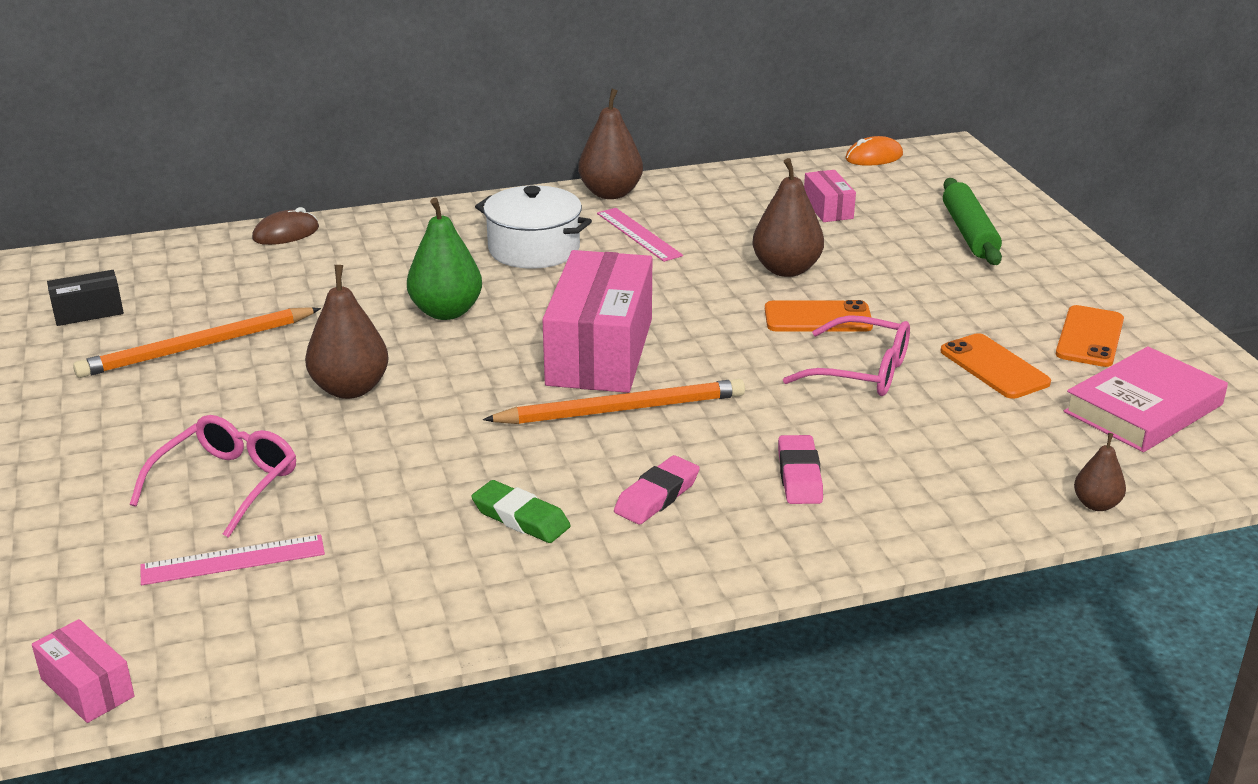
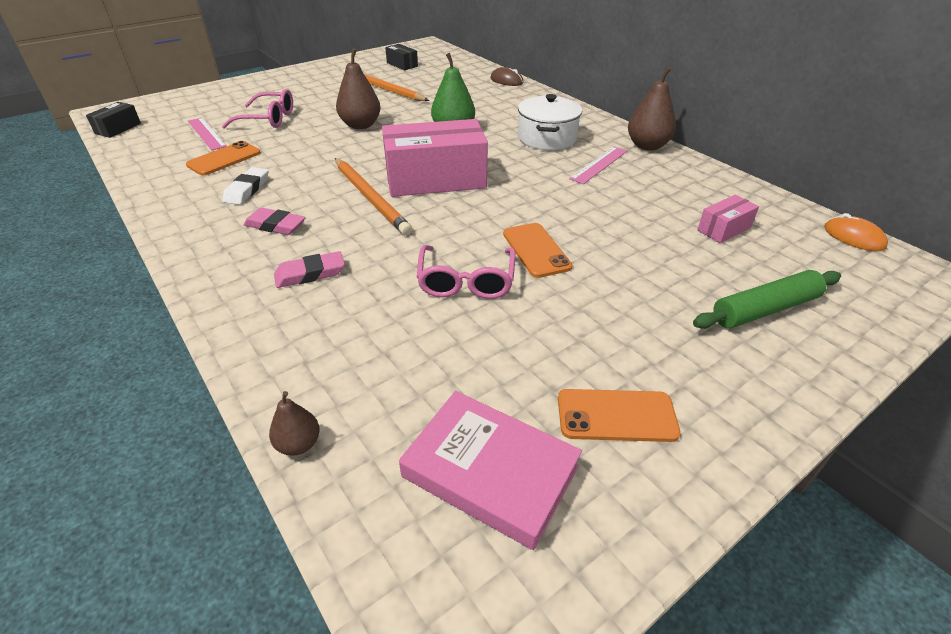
camera: 70 degrees right, 10 degrees up
(87, 687) = (118, 128): pink box -> black box
(521, 518) = (247, 190): green eraser -> white eraser
(786, 269) = (601, 226): brown pear -> none
(994, 367) = (514, 353): orange phone -> orange phone (224, 159)

